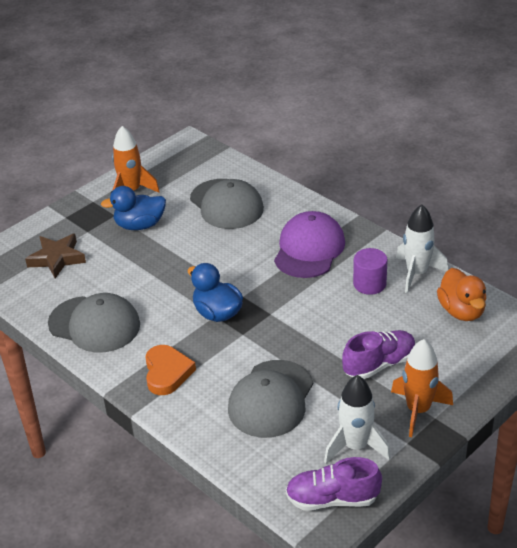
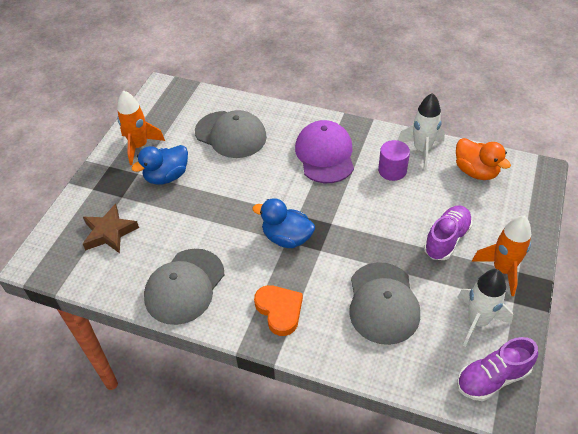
camera: 25 degrees left, 10 degrees up
(94, 324) = (184, 286): grey cap -> grey cap turned 120 degrees clockwise

